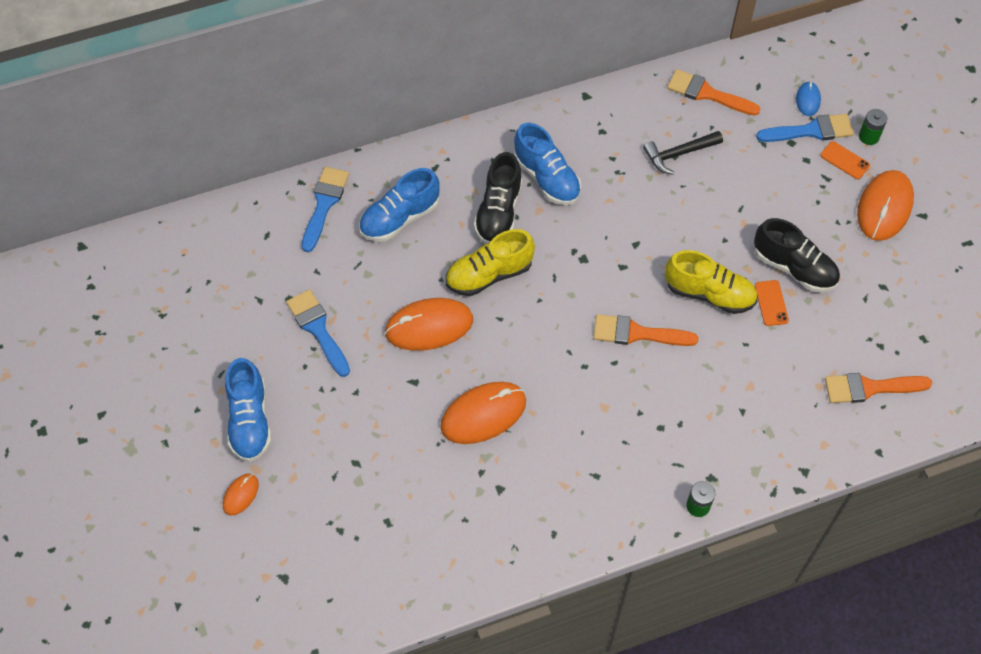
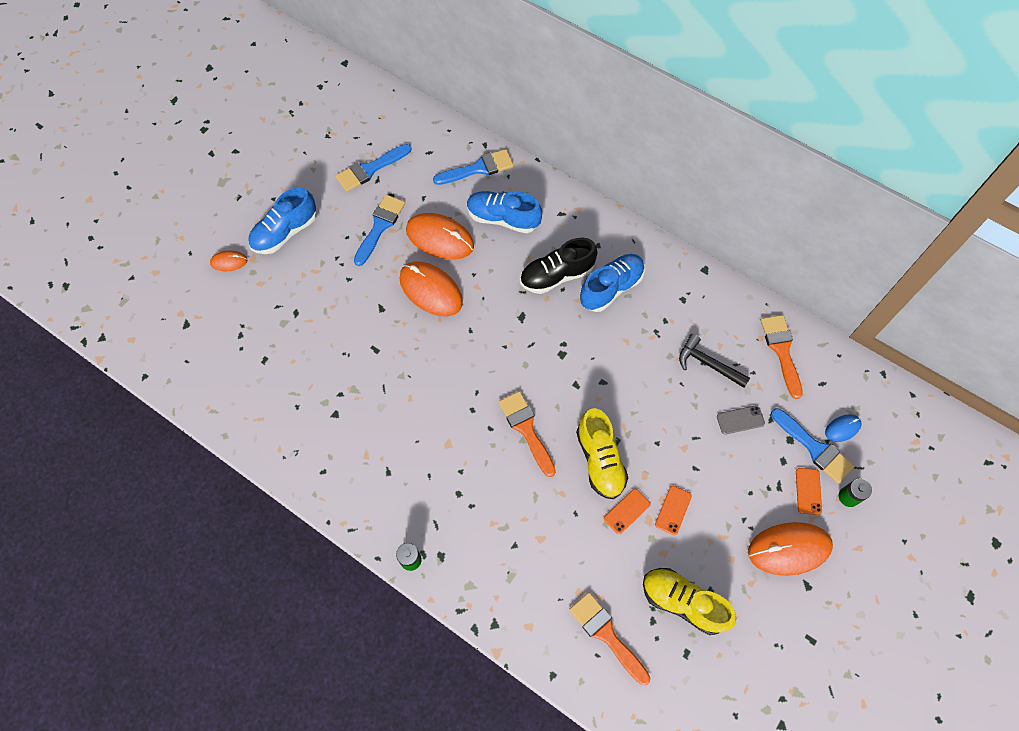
camera: 55 degrees right, 5 degrees up
(240, 299) = (370, 169): none -> blue brush
(483, 414) = (386, 367): orange mouse -> orange mouse (440, 238)
(489, 274) = (500, 301): yellow shoe -> yellow shoe (683, 602)
(546, 178) = (611, 288): blue shoe -> blue shoe turned 150 degrees counterclockwise
(748, 165) = (740, 420): none -> grey phone
(794, 268) = (673, 510): black shoe -> orange phone

